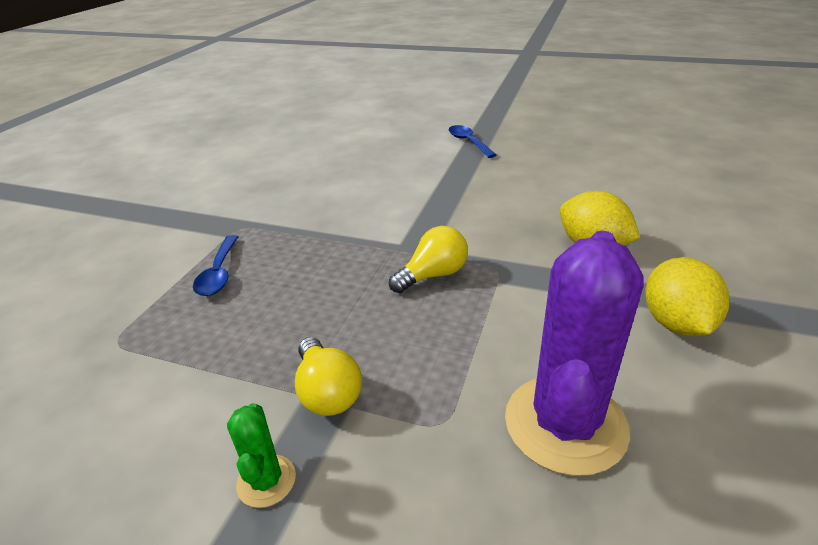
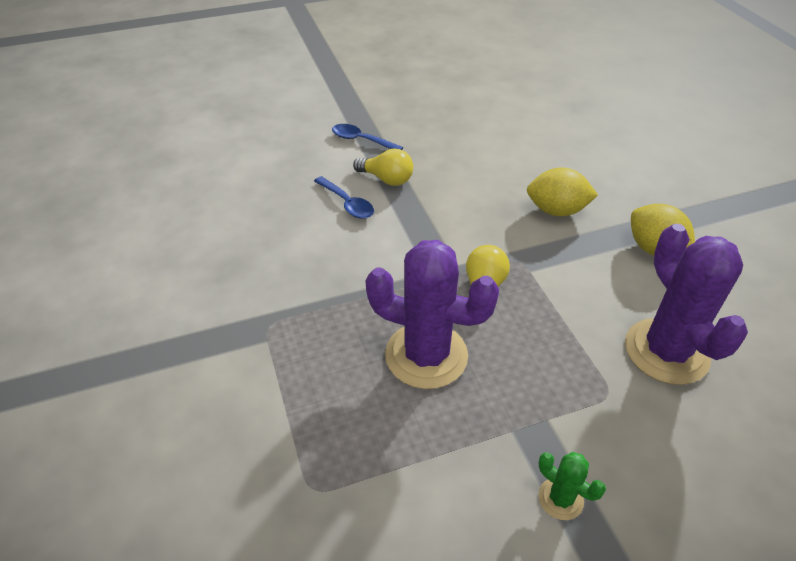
camera: 40 degrees left, 10 degrees up
(219, 273) = (313, 379): blue spoon -> blue spoon (347, 203)
(317, 299) = (426, 355): none -> purple cactus
(327, 392) = (523, 419): yellow light bulb -> yellow light bulb (387, 179)

